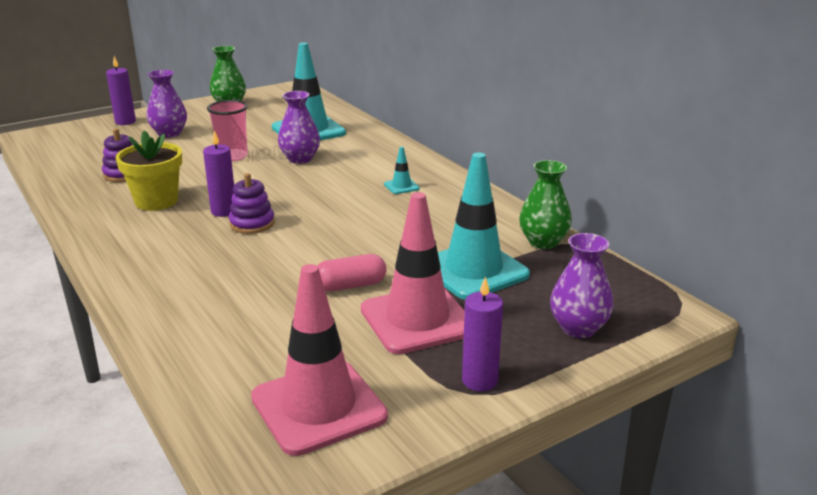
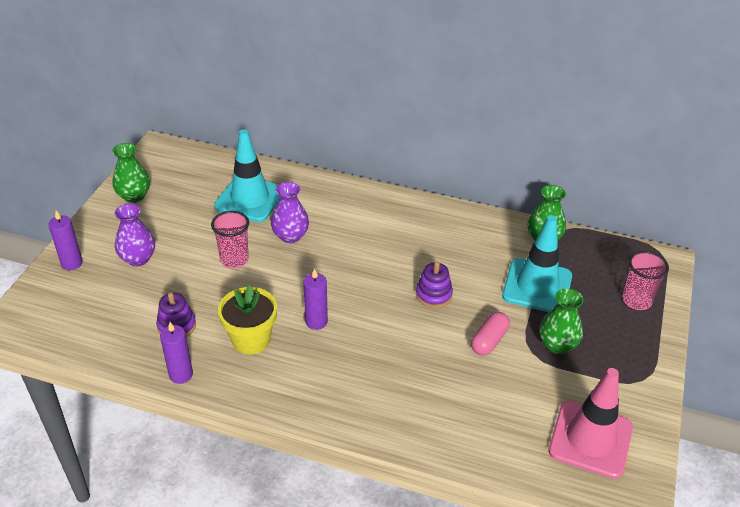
camera: 40 degrees left, 15 degrees up
(252, 224) = (353, 322): purple stacking toy -> purple stacking toy (433, 295)
(401, 186) = (400, 230): turquoise traffic cone -> none
(417, 320) = (557, 345): pink traffic cone -> green vase
(479, 380) = (637, 369): purple candle -> purple candle (181, 374)
(578, 328) = (636, 300): purple vase -> pink cup

